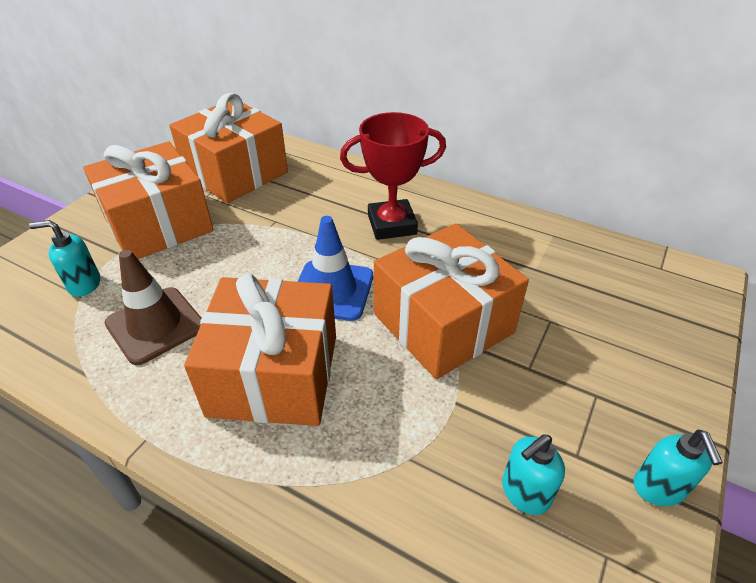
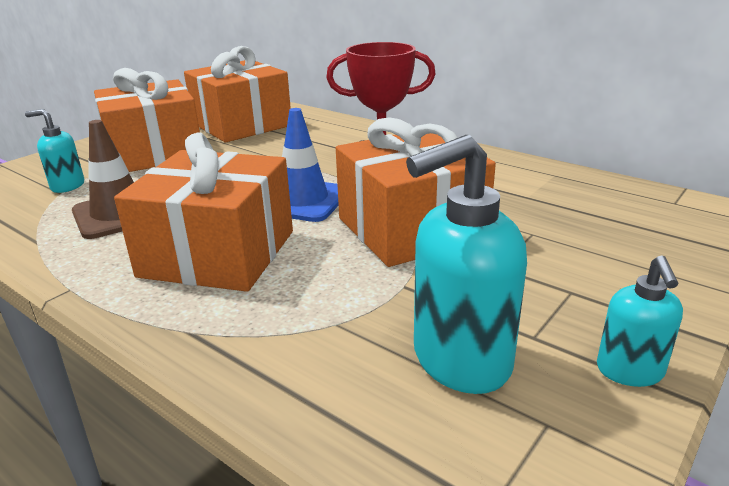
camera: 10 degrees right, 15 degrees down
(524, 493) = (460, 361): turquoise soap dispenser -> turquoise soap dispenser, size x1.78

